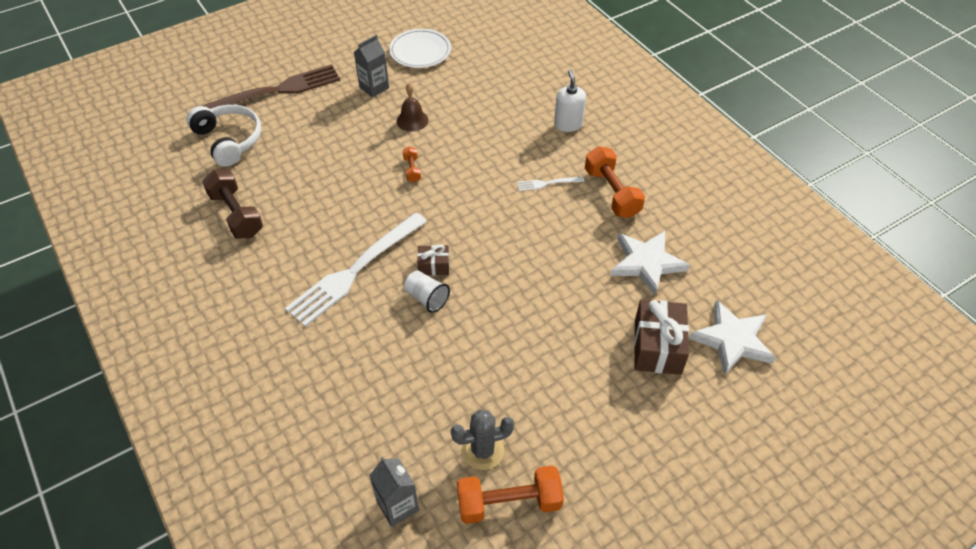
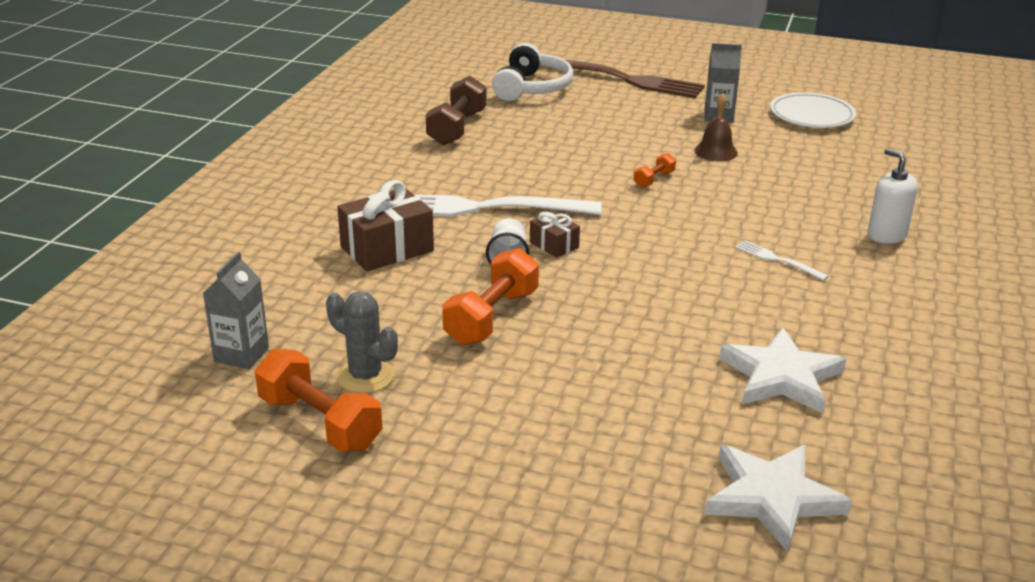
camera: 50 degrees right, 20 degrees down
(568, 124) = (886, 235): white soap dispenser -> white soap dispenser turned 75 degrees counterclockwise
(611, 193) = (842, 306): orange dumbbell -> orange dumbbell (491, 317)
(657, 347) = (668, 438): brown gift -> brown gift (387, 249)

